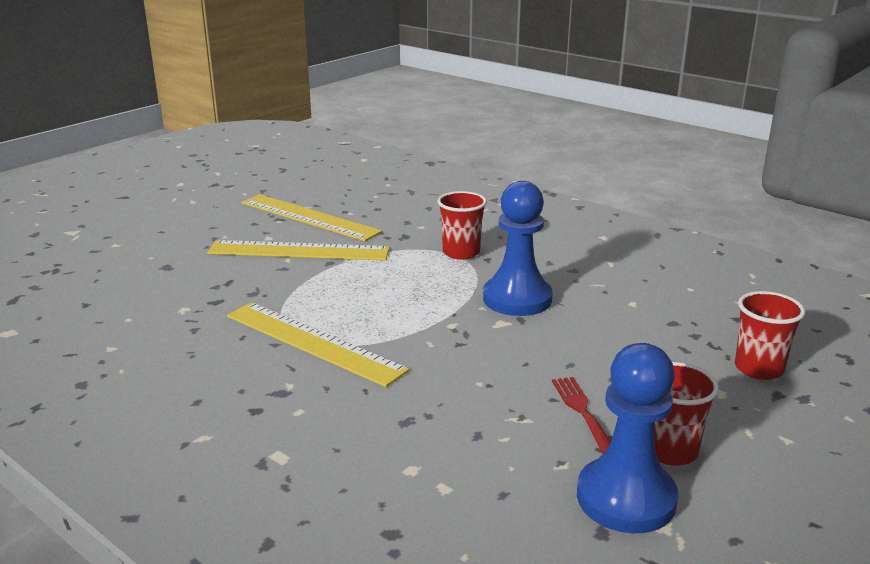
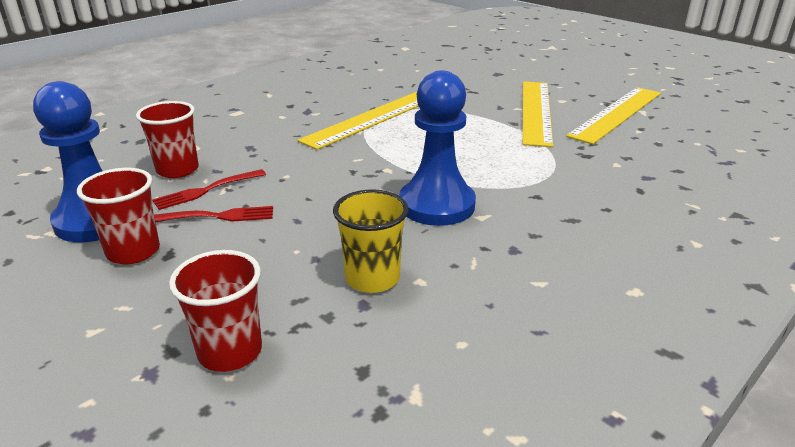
camera: 95 degrees right, 5 degrees up
(461, 252) = (550, 182): red cup -> red cup (177, 170)
(529, 431) = (207, 190): none -> red fork
(640, 321) = (372, 278): none -> yellow cup

